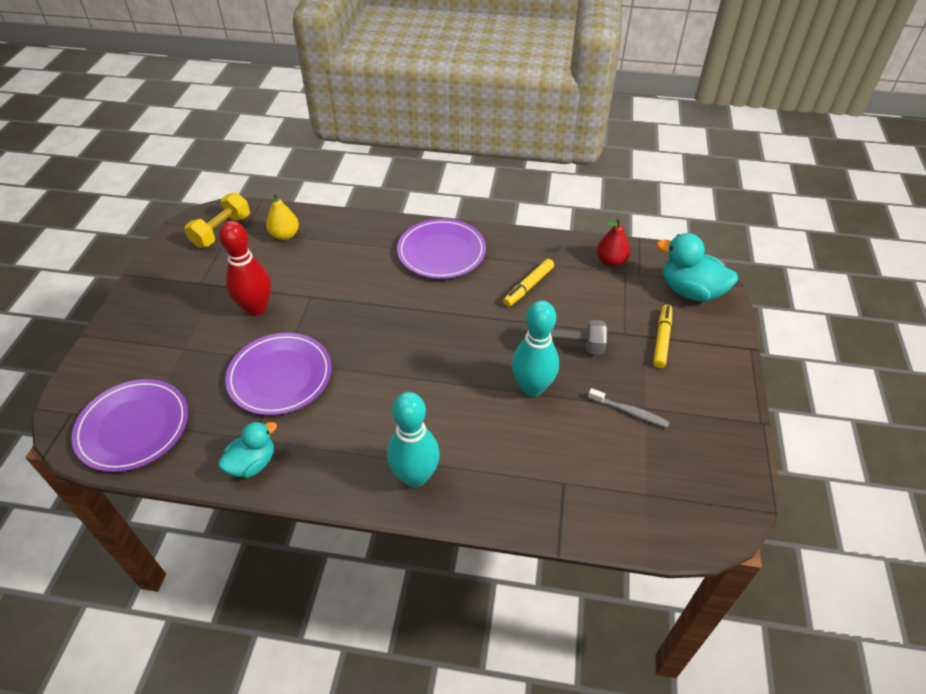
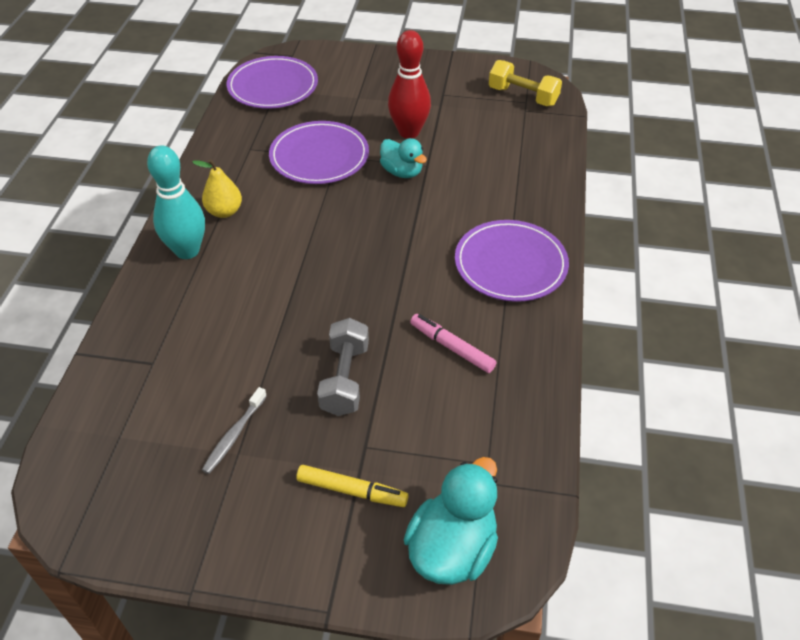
camera: 90 degrees right, 0 degrees up
(252, 463) = (224, 152): turquoise duck -> turquoise duck (402, 172)
(285, 235) = (522, 138): yellow pear -> yellow pear (224, 211)
(528, 286) = (452, 347): yellow marker -> pink marker
(532, 388) = (283, 343): turquoise bowling pin -> none
(611, 261) = (512, 447): red pear -> none

